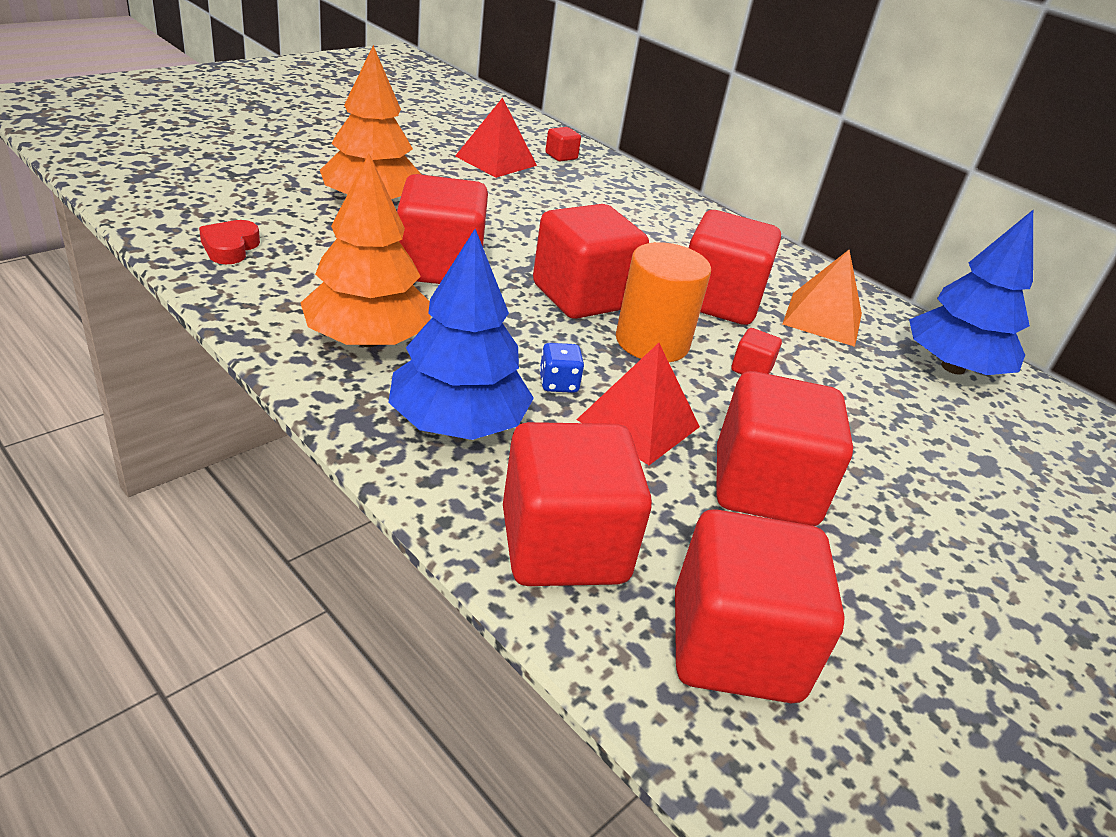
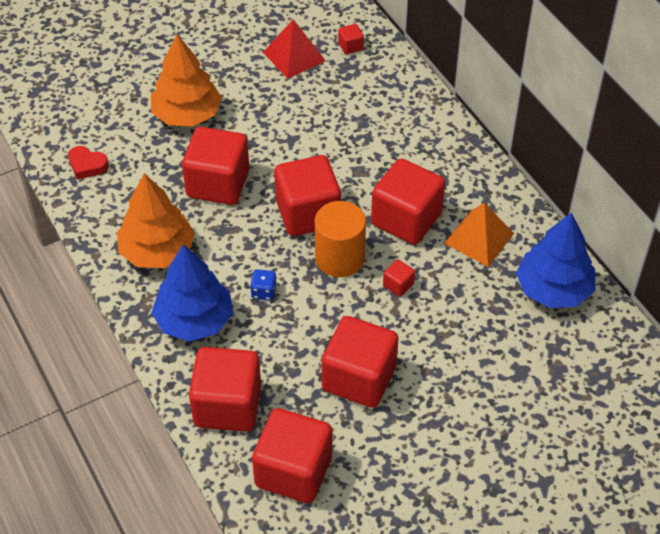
camera: 20 degrees right, 15 degrees up
(230, 248) = (87, 165): red heart -> red heart turned 90 degrees counterclockwise
(639, 423) = (302, 326): red pyramid -> none

